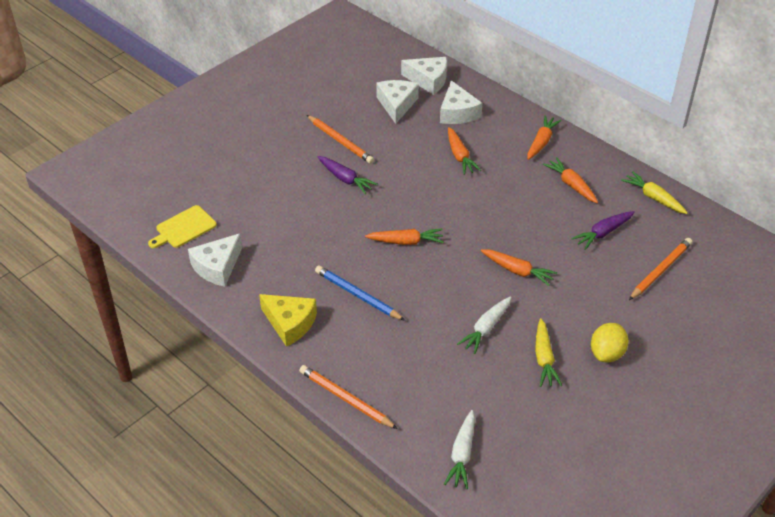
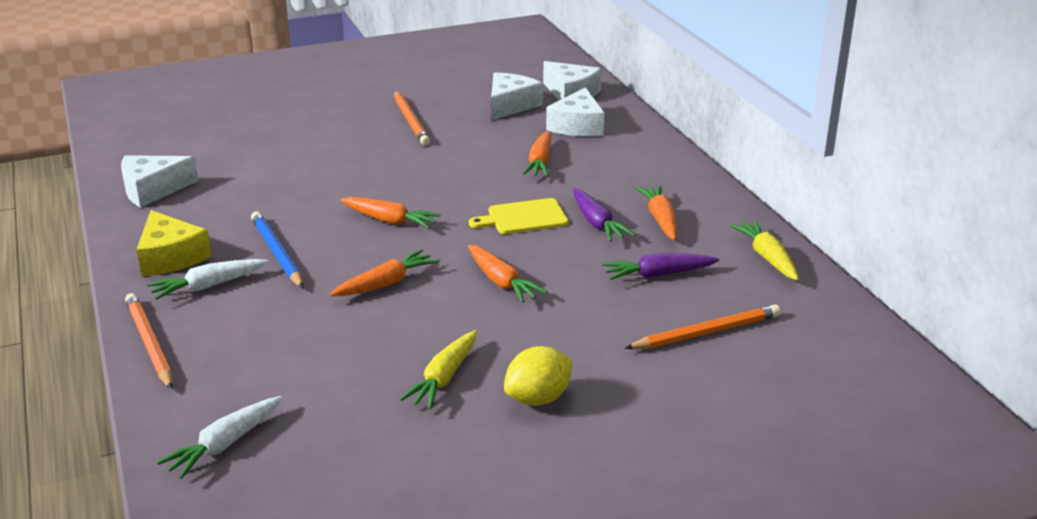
camera: 25 degrees right, 15 degrees down
(184, 228) = (158, 151): yellow cutting board -> yellow cutting board (524, 218)
(345, 179) = (380, 152): purple carrot -> purple carrot (597, 223)
(486, 329) = (399, 326): white carrot -> white carrot (208, 286)
(541, 142) = (660, 172): orange carrot -> orange carrot (385, 283)

